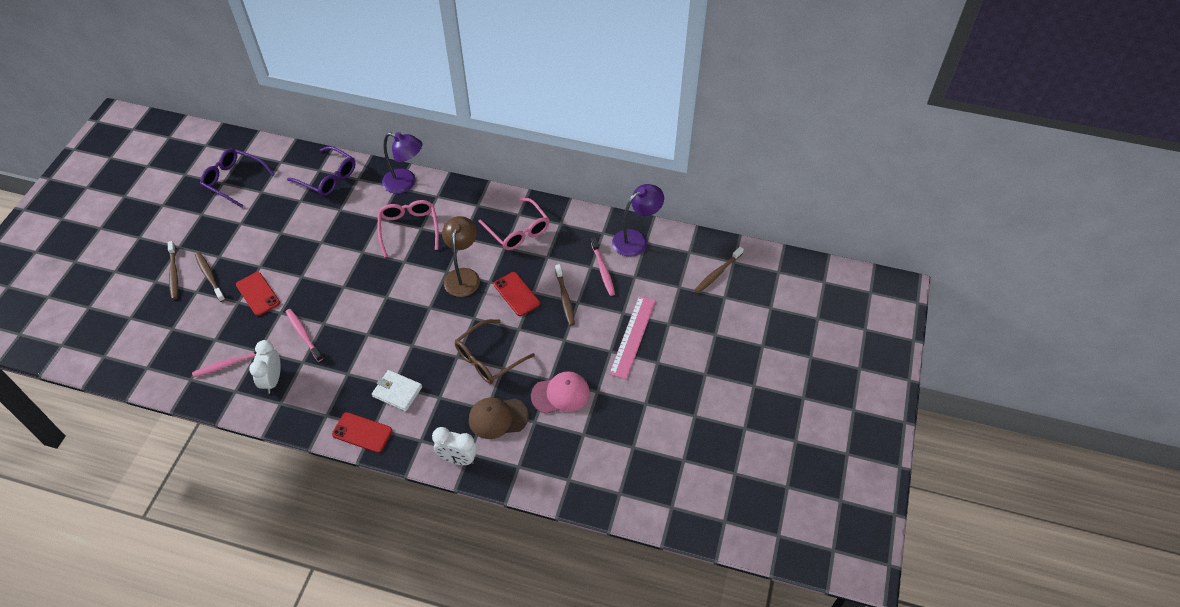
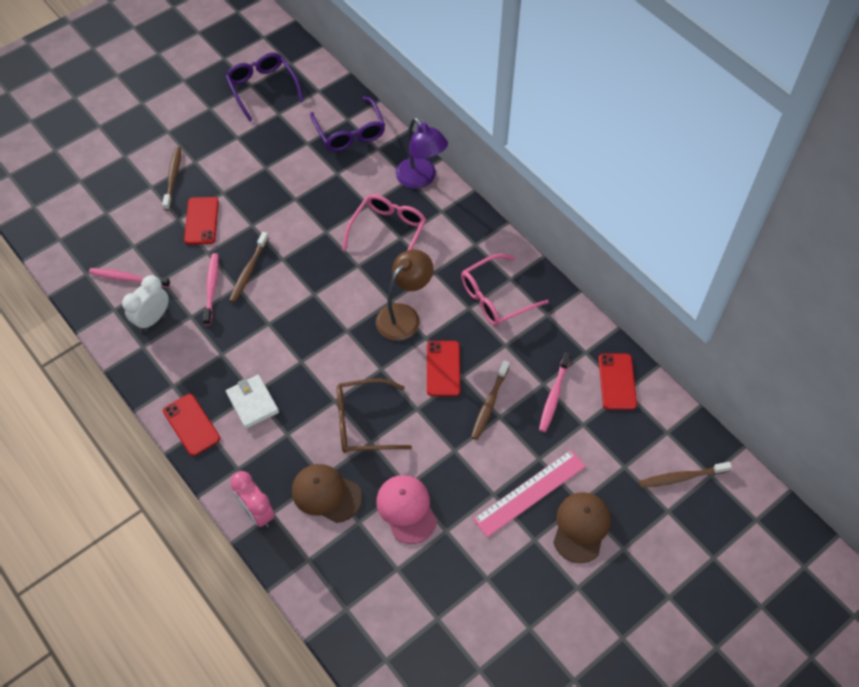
camera: 35 degrees right, 5 degrees up
(174, 273) = (145, 157): brown toothbrush -> brown toothbrush (249, 271)
(458, 459) = (257, 512): white clock -> pink clock
(518, 231) = (496, 297): pink glasses -> pink glasses turned 60 degrees clockwise
(560, 394) = (406, 509): pink cap -> pink cap turned 135 degrees counterclockwise
(636, 239) = (617, 381): purple lamp -> red phone
(680, 338) = (581, 527): none -> brown cap

